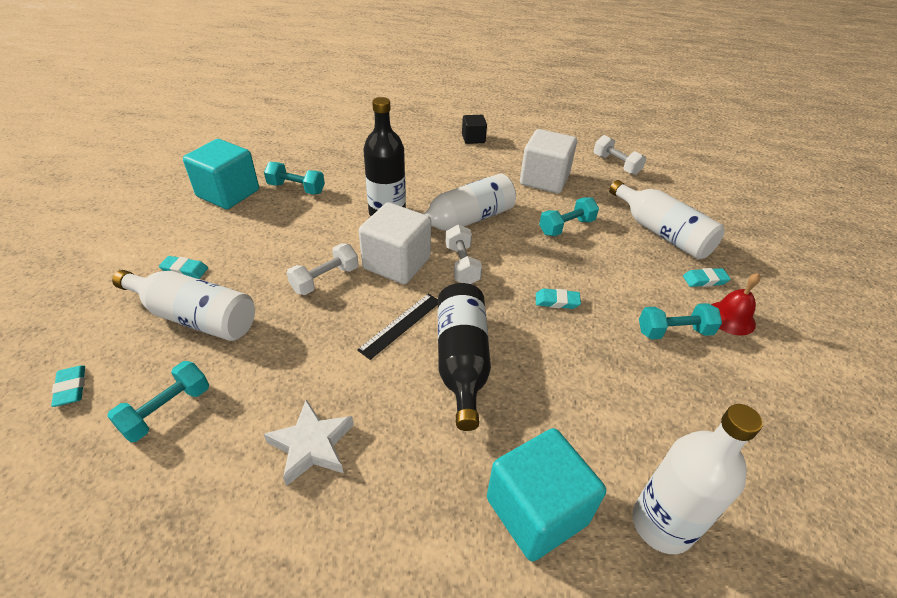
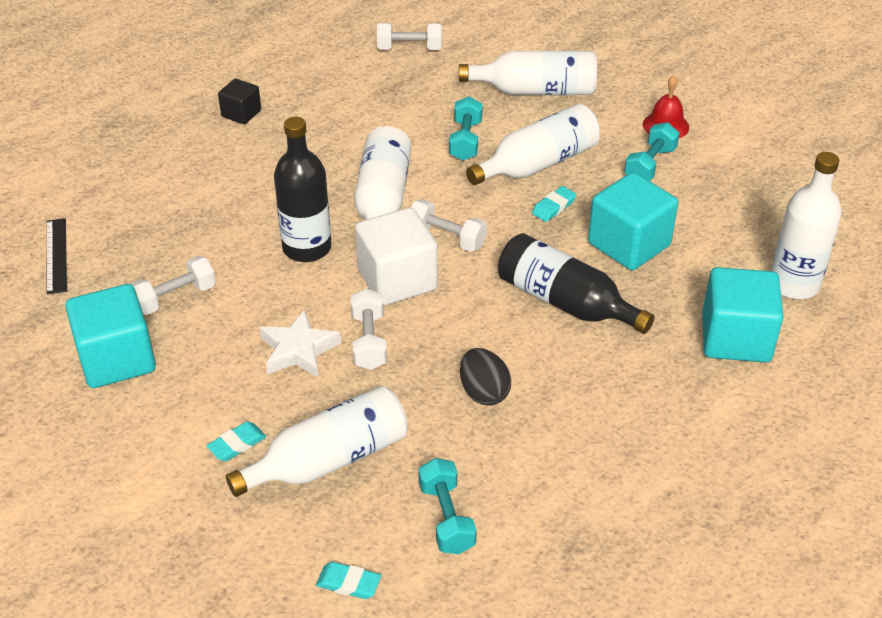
camera: 50 degrees left, 0 degrees up
(296, 188) = (175, 297): turquoise dumbbell -> white dumbbell
(312, 445) = (573, 435): white star -> white star (298, 350)
(320, 363) = (484, 392): none -> black egg
(400, 325) = (486, 318): black ruler -> black ruler (56, 255)
(544, 180) = (378, 109): white cube -> none
(568, 366) = (629, 244): none -> turquoise cube
(590, 270) = (538, 164): none -> white bottle
(705, 280) = (615, 109): turquoise eraser -> none

